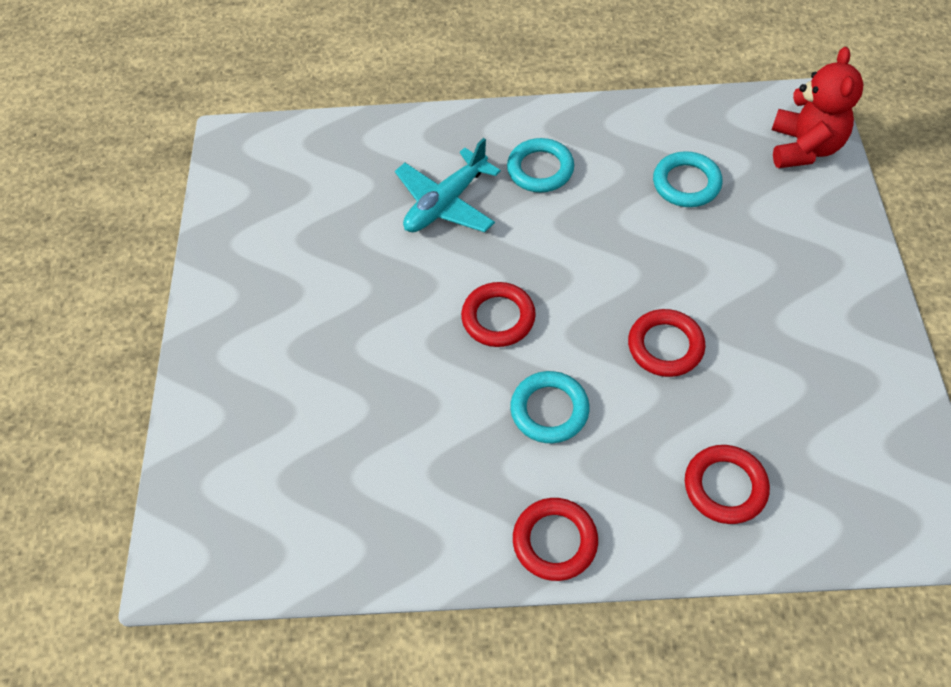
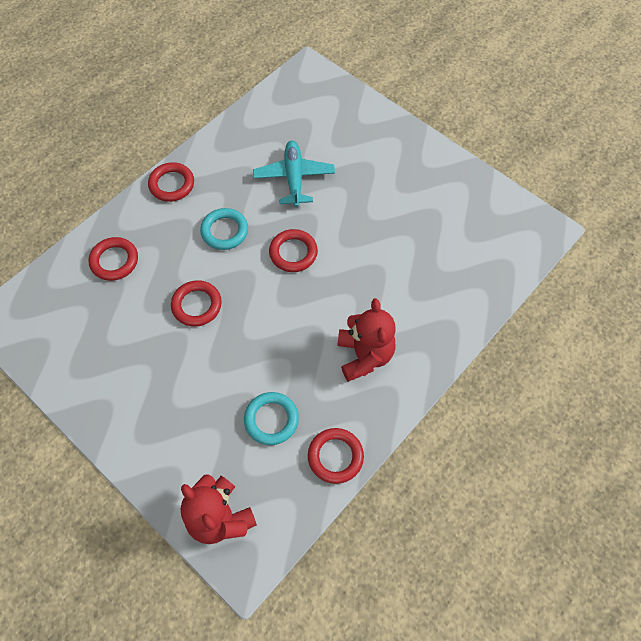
camera: 130 degrees right, 5 degrees up
(446, 203) = (390, 290): turquoise plane -> turquoise plane (294, 178)
(540, 169) = (364, 355): turquoise ring -> red teddy bear
(655, 118) = (335, 456): none -> red ring

